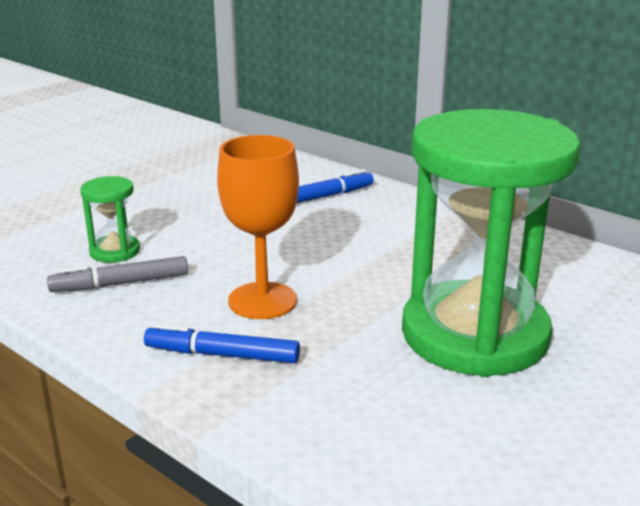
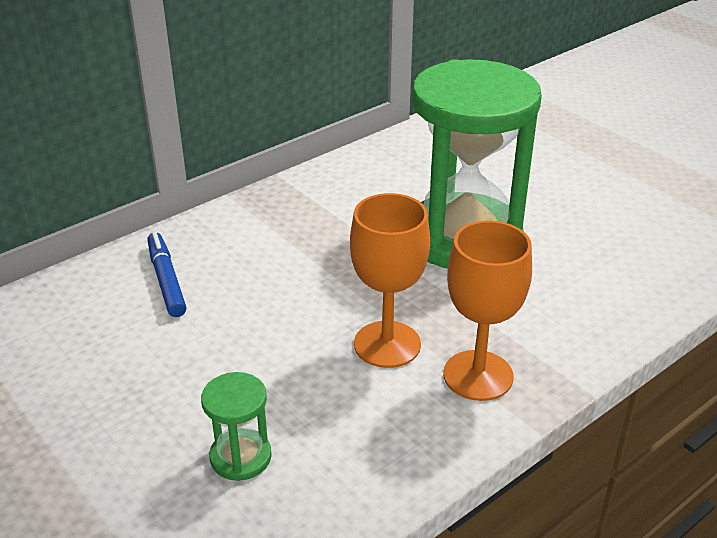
camera: 80 degrees left, 10 degrees up
(121, 283) = (325, 449): grey marker -> none
(223, 355) = (478, 375): blue marker -> orange goblet

